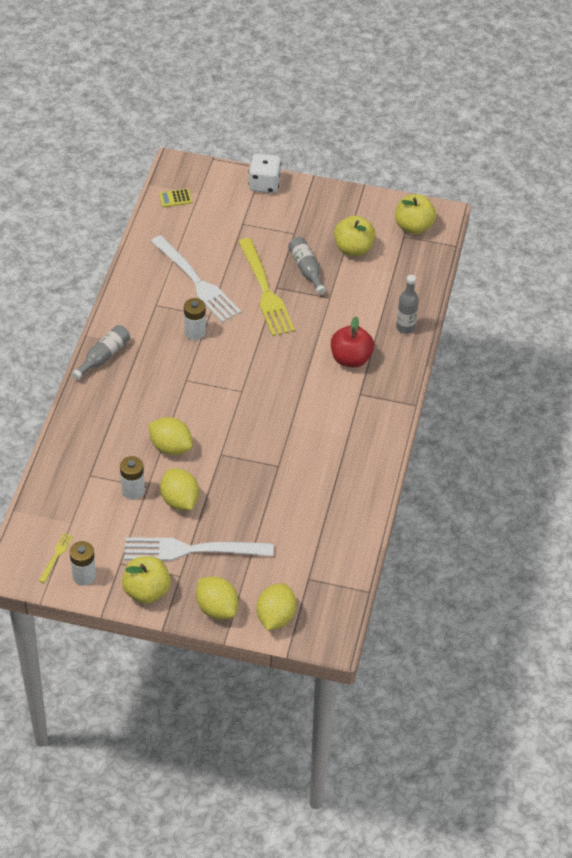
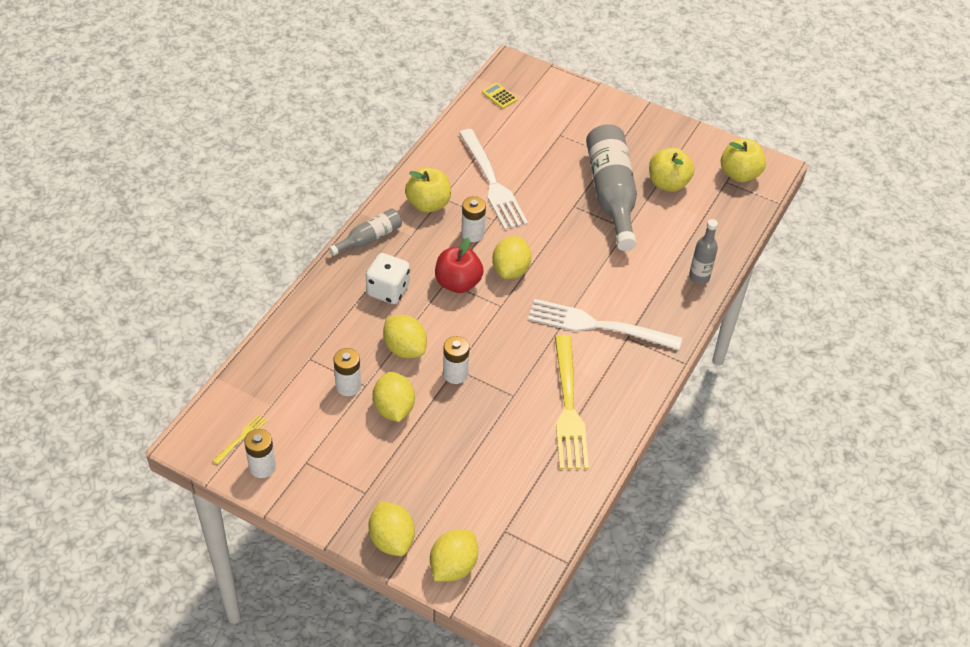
camera: 15 degrees right, 0 degrees up
(147, 591) = (322, 501): yellow apple -> yellow apple (428, 204)
(175, 198) = (499, 96): yellow calculator -> yellow calculator turned 45 degrees clockwise
(191, 550) = (387, 466): white fork -> white fork (597, 326)
(222, 459) = (455, 374): none -> white battery
(240, 357) = (511, 270): none -> yellow lemon
(264, 184) = (595, 100): white dice -> white dice (388, 290)
(265, 291) = (561, 208): yellow fork -> yellow fork (568, 408)
(306, 269) = (611, 194): grey bottle -> grey bottle, size x1.95
(351, 359) = (629, 298): red apple -> red apple (458, 283)

